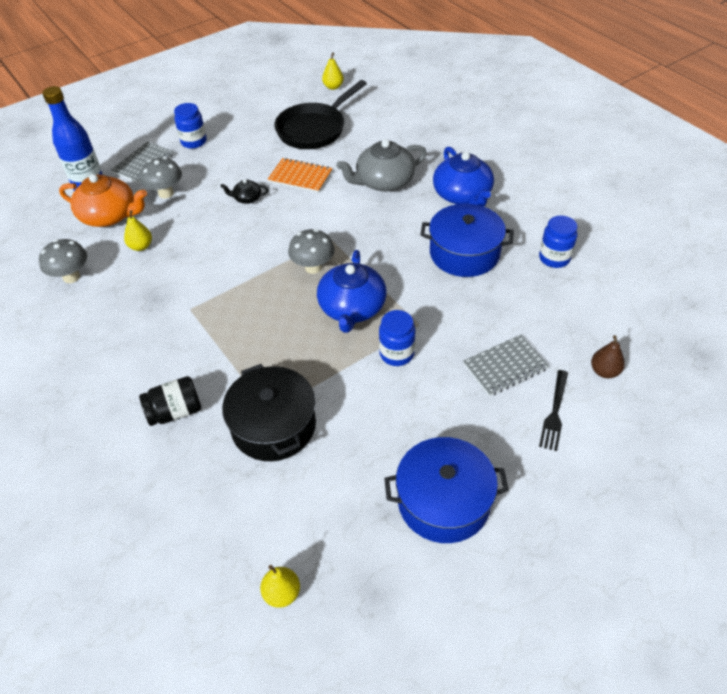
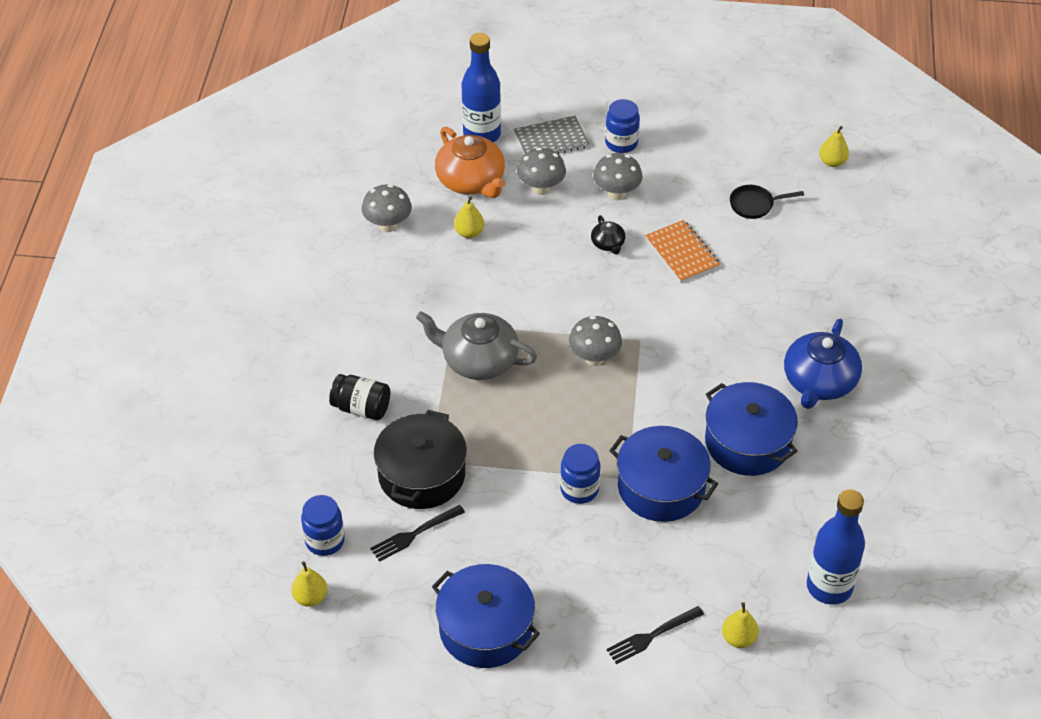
camera: 40 degrees right, 0 degrees up
(221, 169) = (616, 193): none -> grey mushroom
(247, 198) = (608, 244): black teapot -> black teapot turned 150 degrees counterclockwise
(314, 129) = (754, 205): black pan -> black pan, size x0.48
(314, 473) = (414, 534): none -> black fork
(352, 308) = (586, 421): blue teapot -> none
(383, 181) = (757, 313): grey teapot -> grey teapot (478, 360)
(446, 314) = (661, 487): none -> blue pot
(505, 366) = (657, 569): grey notebook -> none
(554, 258) = (828, 509): blue jar -> blue jar (325, 541)
(604, 371) = (738, 638): brown pear -> yellow pear
(611, 301) = (829, 587): none -> blue bottle

